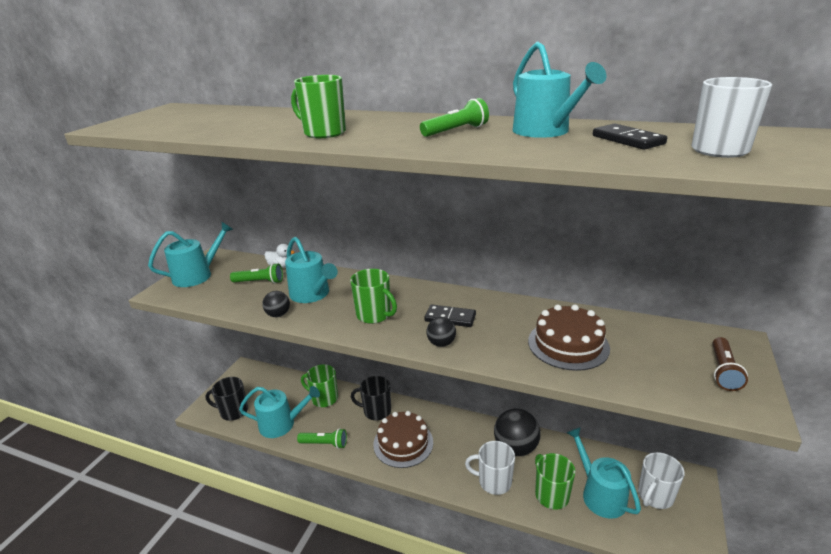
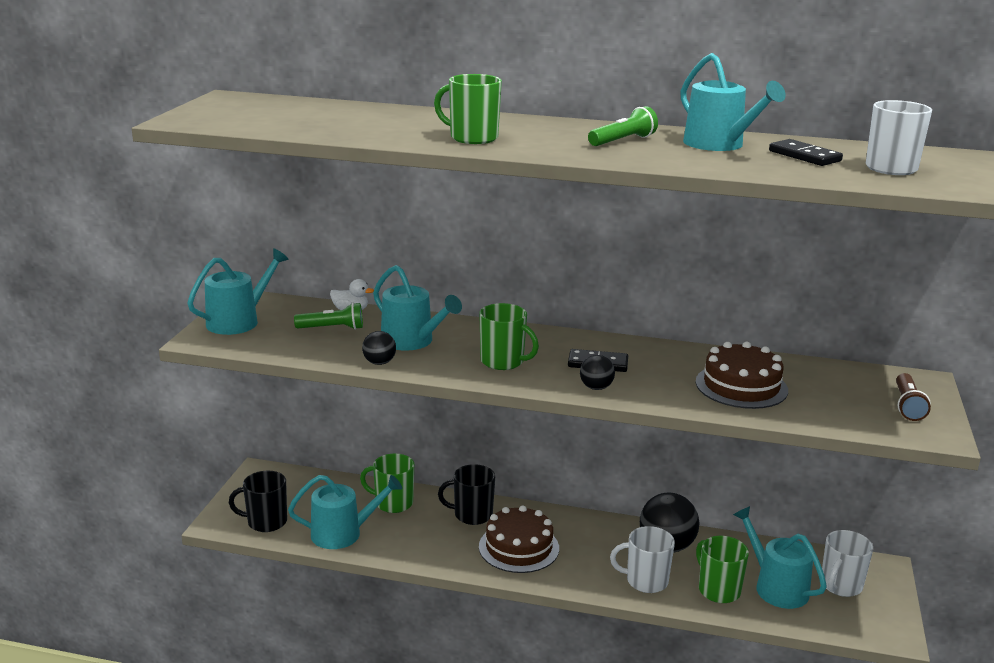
camera: 10 degrees left, 5 degrees down
(325, 444) = (412, 552): green flashlight -> none

